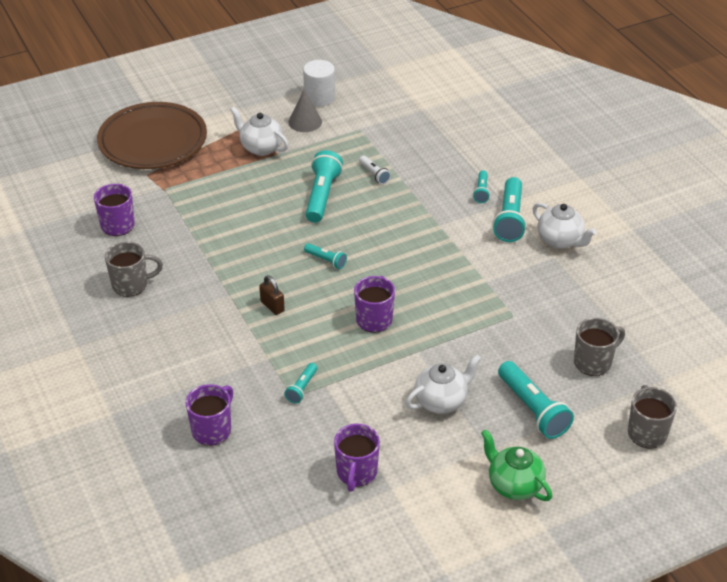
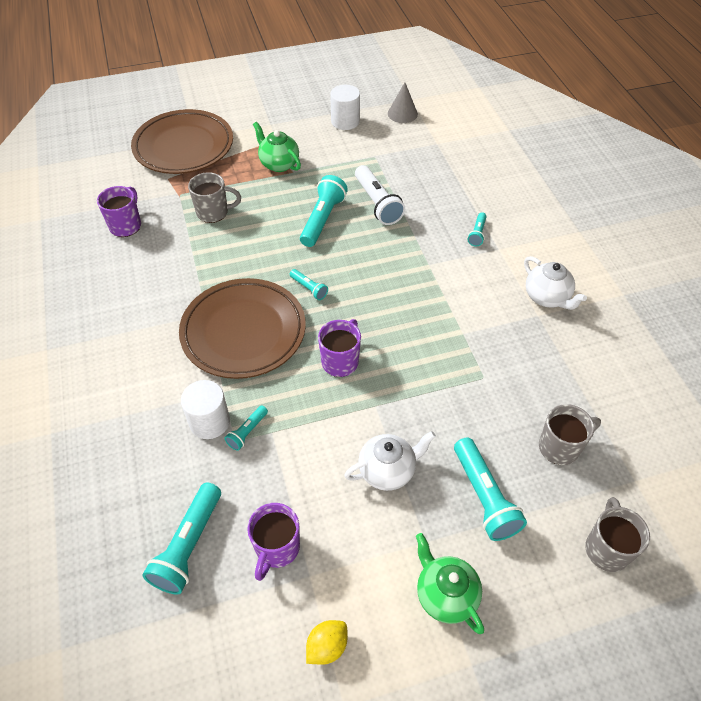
camera: 10 degrees right, 10 degrees up
(131, 285) = (117, 290): grey mug -> grey mug (213, 212)
(212, 430) = (143, 469): purple mug -> none
(261, 147) = (279, 164): white teapot -> green teapot
(263, 385) = (209, 422): none -> white cylinder
(272, 306) = (243, 332): brown padlock -> brown plate
(305, 122) = (326, 143): grey cone -> grey cone (402, 113)
(374, 174) = (377, 203): white flashlight -> white flashlight, size x1.91
(420, 535) = (327, 646): none -> yellow lemon
(510, 219) = (500, 267): turquoise flashlight -> turquoise flashlight (189, 545)

